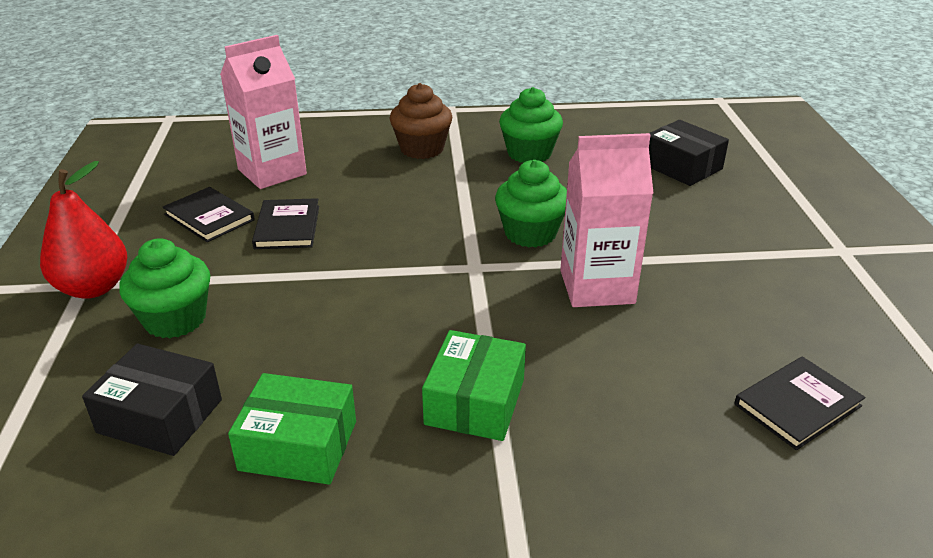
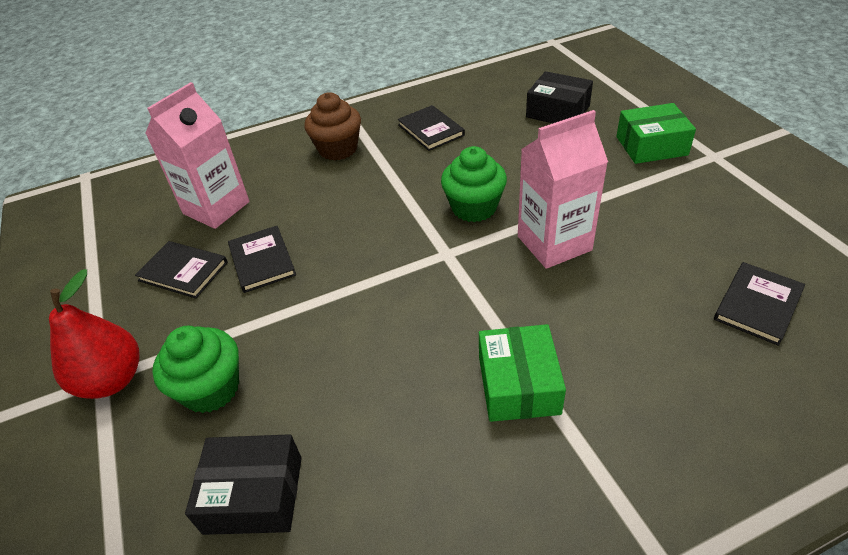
camera: 15 degrees left, 10 degrees up
(298, 445) = (395, 480): green box -> green box (651, 146)
(529, 153) = (431, 130): green cupcake -> black book

